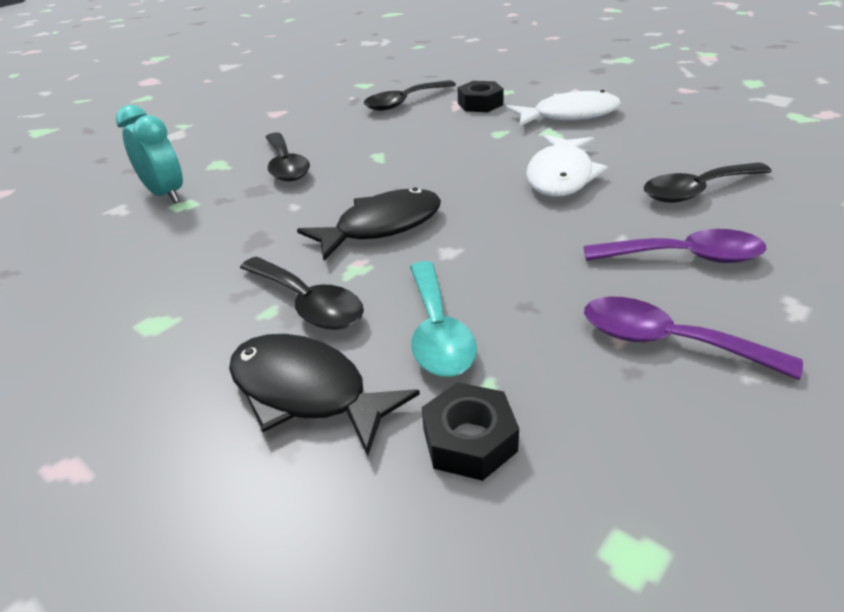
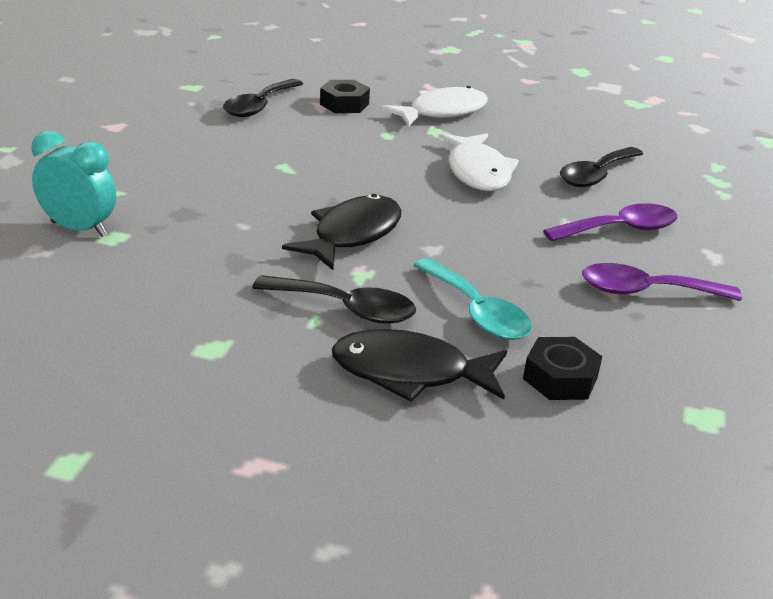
camera: 30 degrees left, 5 degrees down
(286, 166) = (192, 185): black spoon -> none

